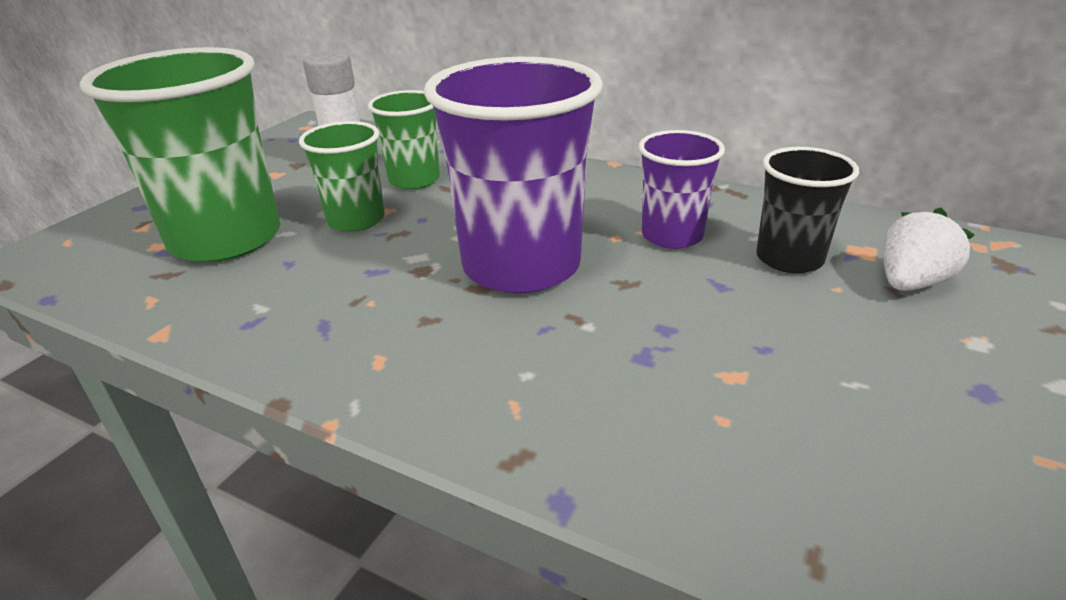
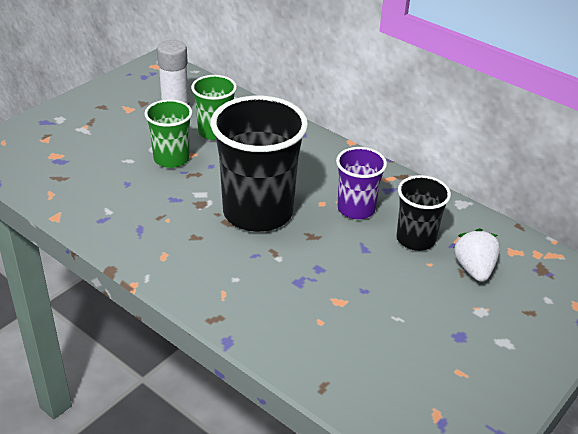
camera: 10 degrees right, 5 degrees up
(226, 239) = (93, 158): green cup -> none
(521, 265) = (258, 212): purple cup -> black cup
(910, 283) = (474, 269): white strawberry -> white strawberry turned 60 degrees counterclockwise

